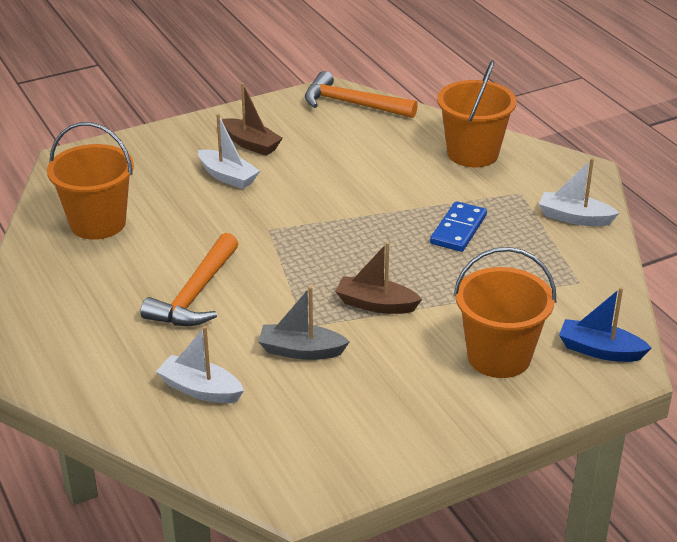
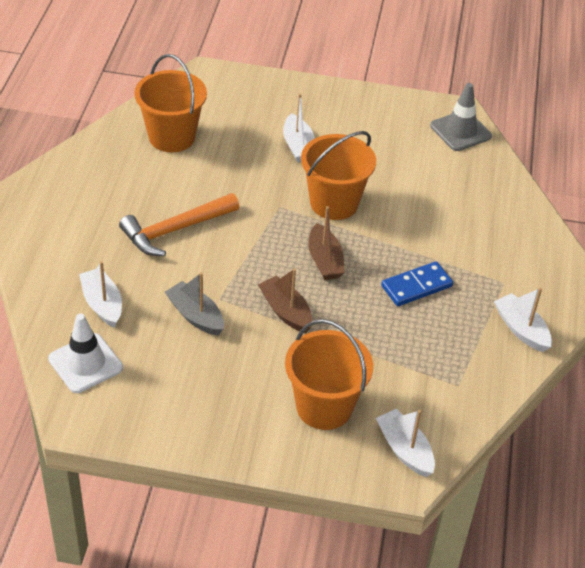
camera: 35 degrees right, 10 degrees up
(246, 446) = (85, 363): none -> white traffic cone
(251, 144) = (345, 127): brown boat -> brown boat (324, 260)
(352, 104) = (460, 131): orange hammer -> grey traffic cone
(472, 153) = (506, 227): orange bucket -> orange bucket (334, 203)
(600, 350) = (404, 449): blue boat -> white boat

